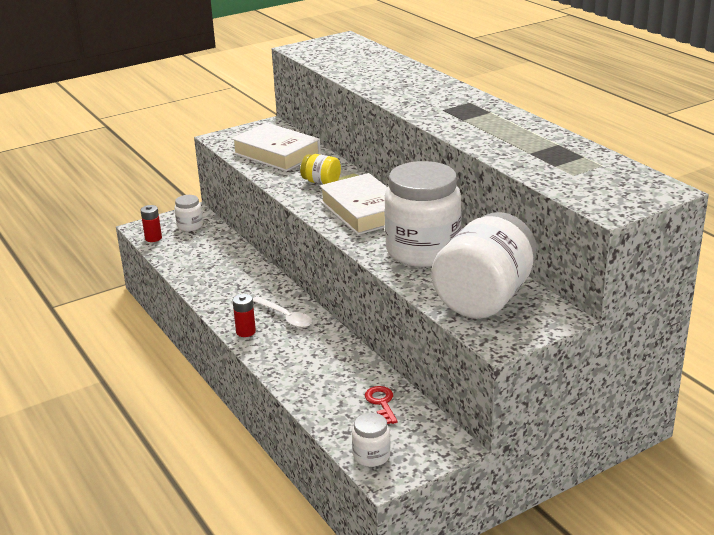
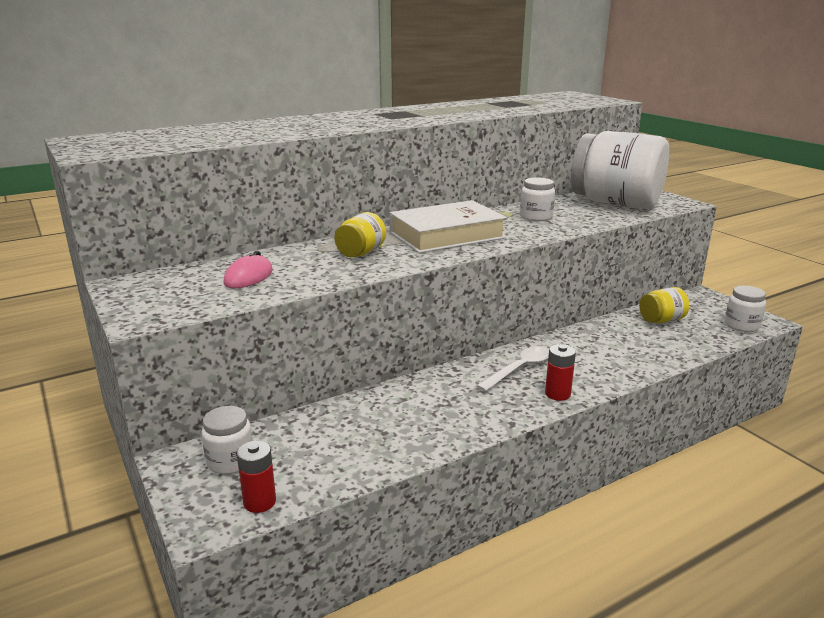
camera: 90 degrees left, 5 degrees down
(276, 154) = (248, 277): white book -> pink mouse
(381, 403) = (661, 320): red key -> yellow jar
(422, 251) = (536, 217): white jar -> white jar, size x0.44

